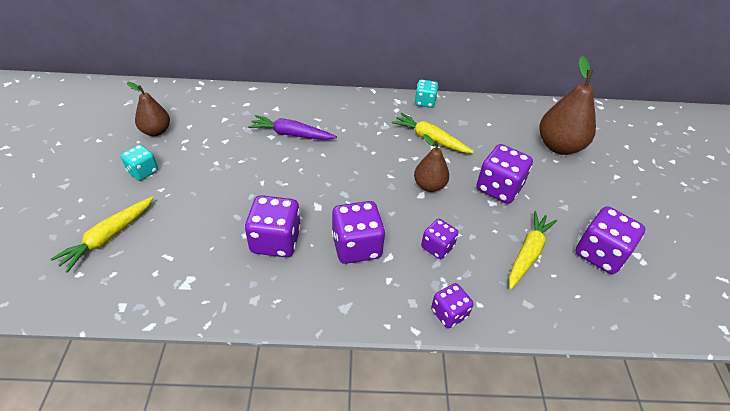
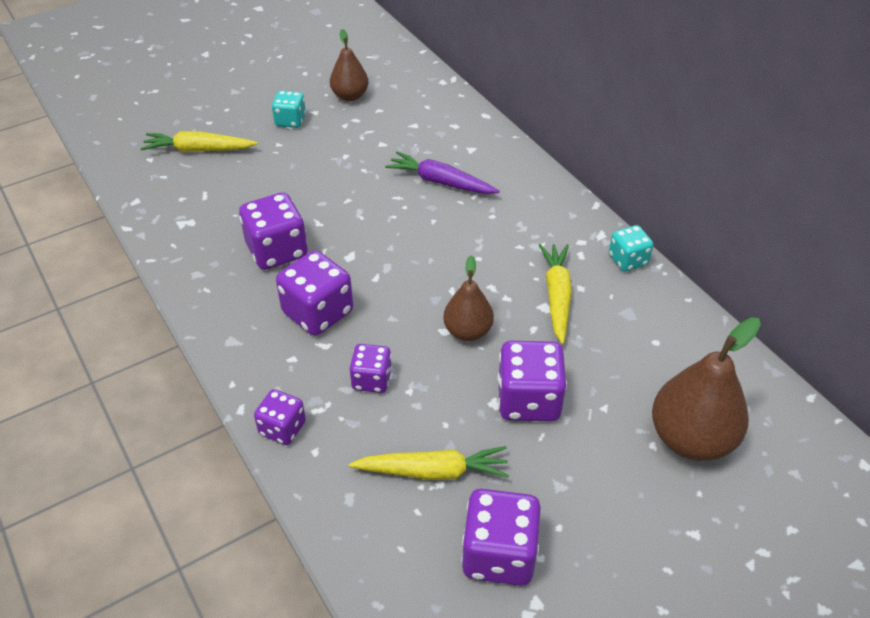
camera: 60 degrees right, 0 degrees up
(291, 134) = (440, 182): purple carrot -> purple carrot turned 45 degrees counterclockwise

